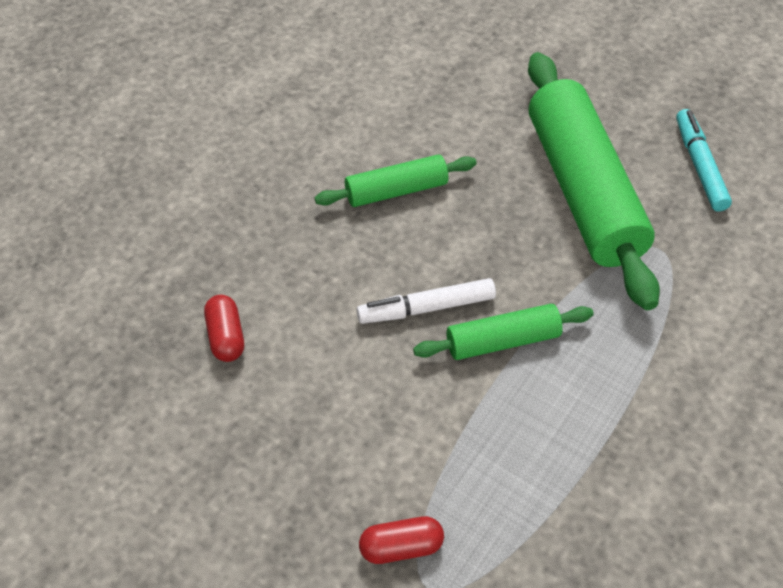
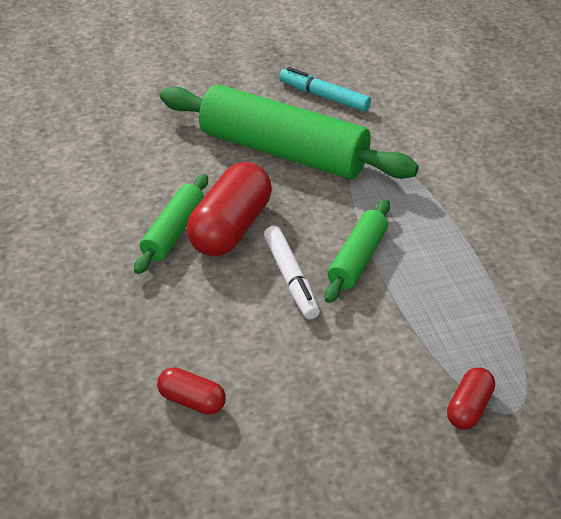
camera: 50 degrees left, 10 degrees down
(426, 308) = (291, 278): white marker -> white marker turned 45 degrees counterclockwise
(442, 224) = (231, 228): none -> red capsule

